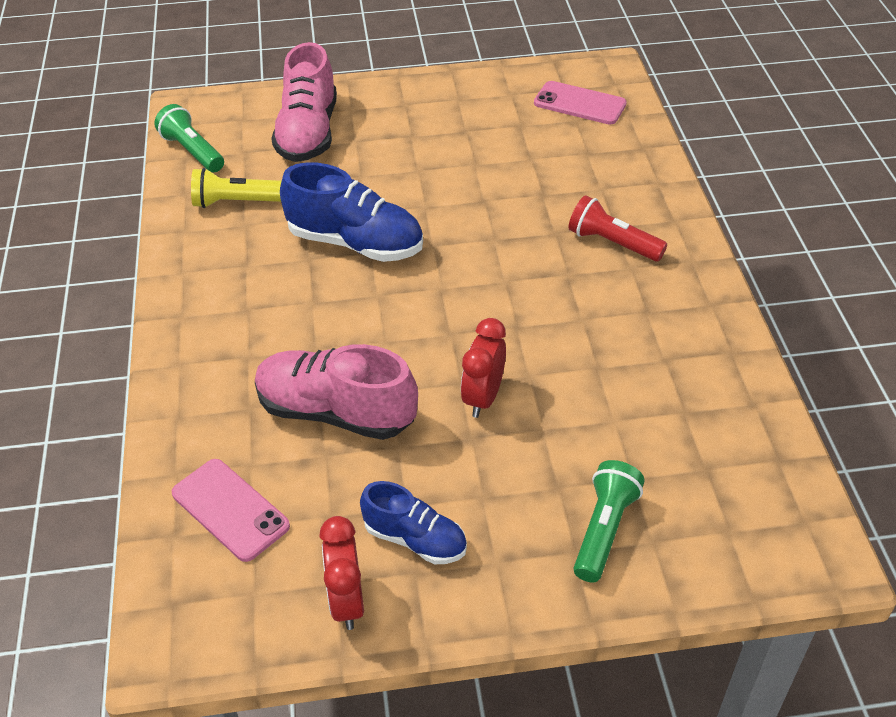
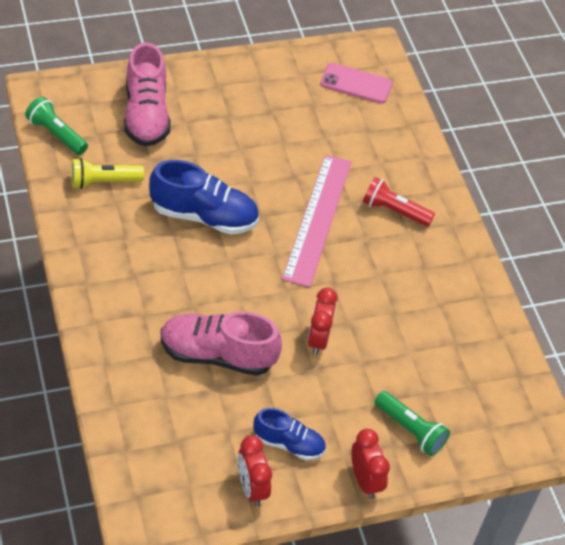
camera: 15 degrees left, 5 degrees up
(230, 510) = (159, 430): pink phone -> none
(506, 250) = (317, 219): none -> pink ruler
(524, 601) = (365, 481): none -> red clock
(604, 529) = (410, 430): green flashlight -> green flashlight turned 120 degrees clockwise

